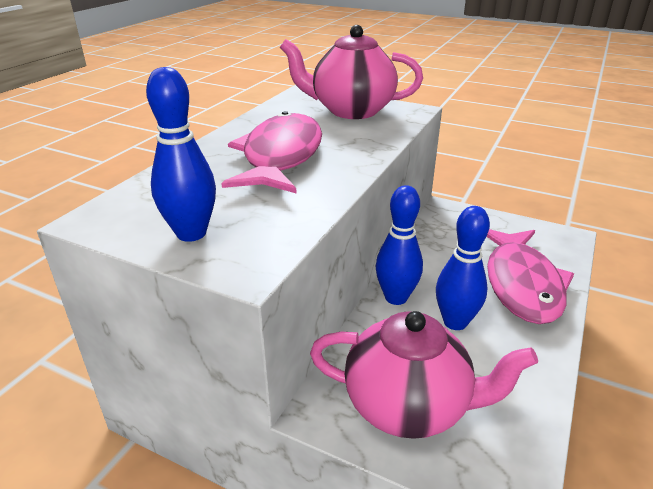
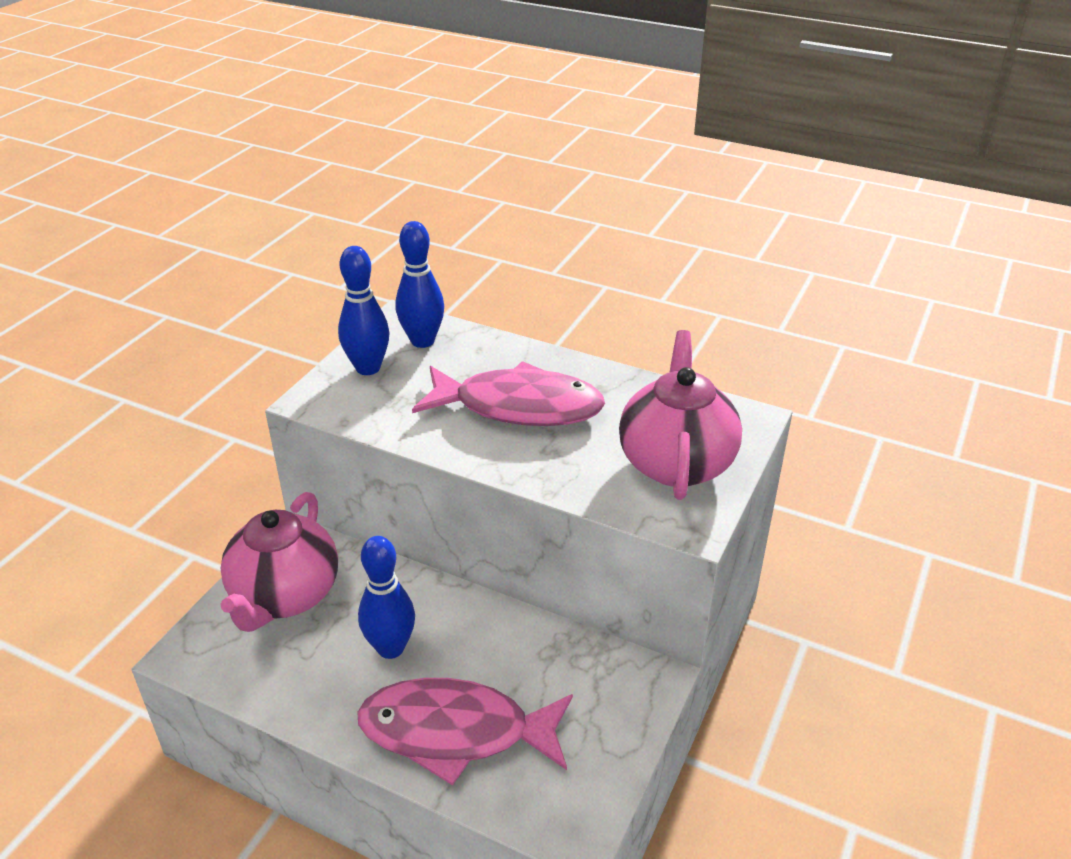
camera: 90 degrees right, 5 degrees up
(396, 297) = (439, 600): blue bowling pin -> blue bowling pin (422, 341)

